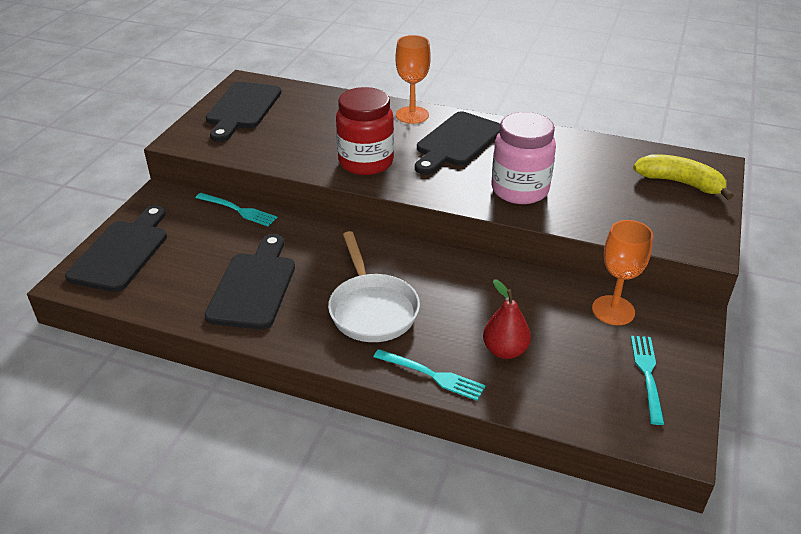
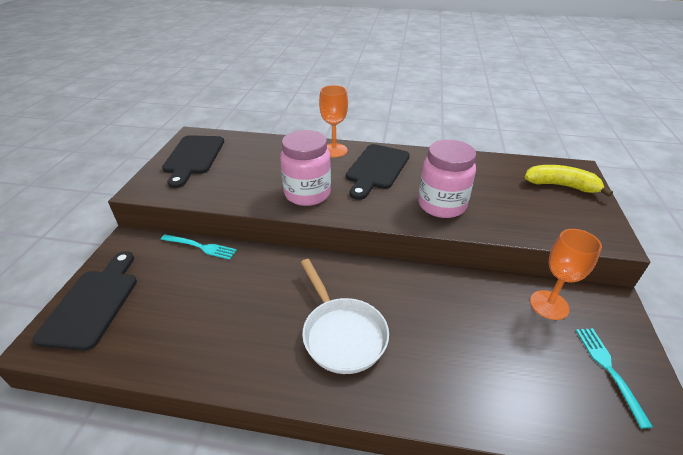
camera: 10 degrees left, 0 degrees up
(253, 286) = (225, 324): black cutting board -> none
(366, 162) = (307, 194): red jar -> pink jar
(432, 375) = (419, 403): turquoise fork -> none
(505, 350) = (475, 362): red pear -> none

